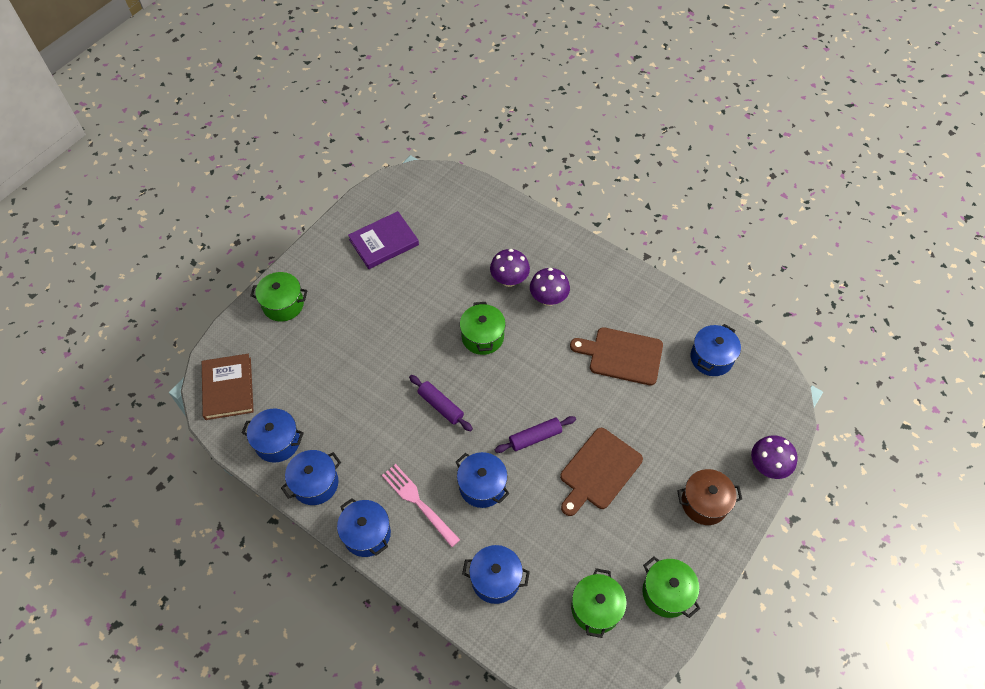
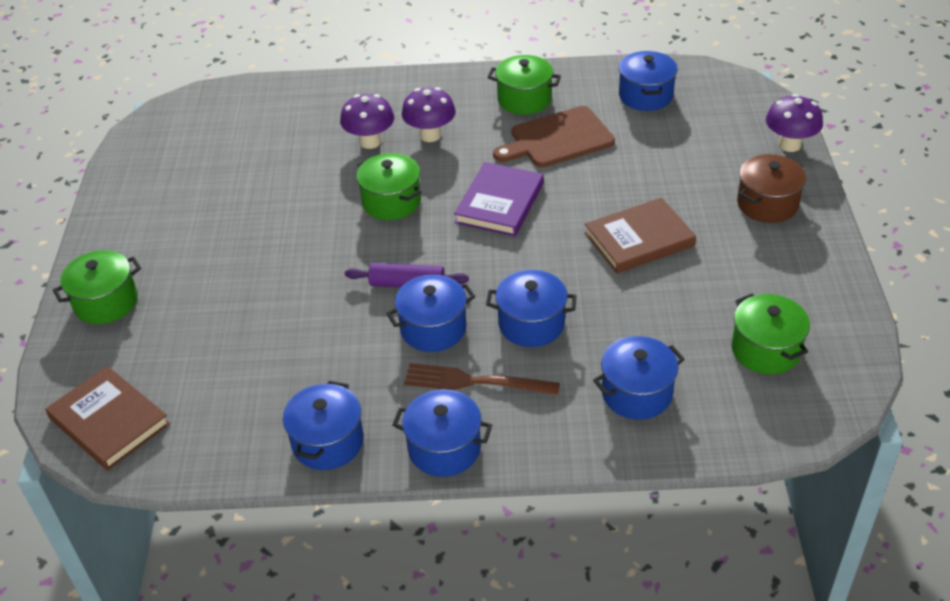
camera: 35 degrees left, 15 degrees down
(277, 442) = (234, 433): blue pot -> blue pot (433, 328)
(384, 242) = (183, 183): purple book -> purple book (499, 203)
(418, 502) = (474, 382): pink fork -> brown fork
(535, 437) = (542, 250): purple rolling pin -> none
(598, 471) = (639, 239): brown cutting board -> brown book
(666, 593) = (816, 293): green pot -> green pot (524, 99)

